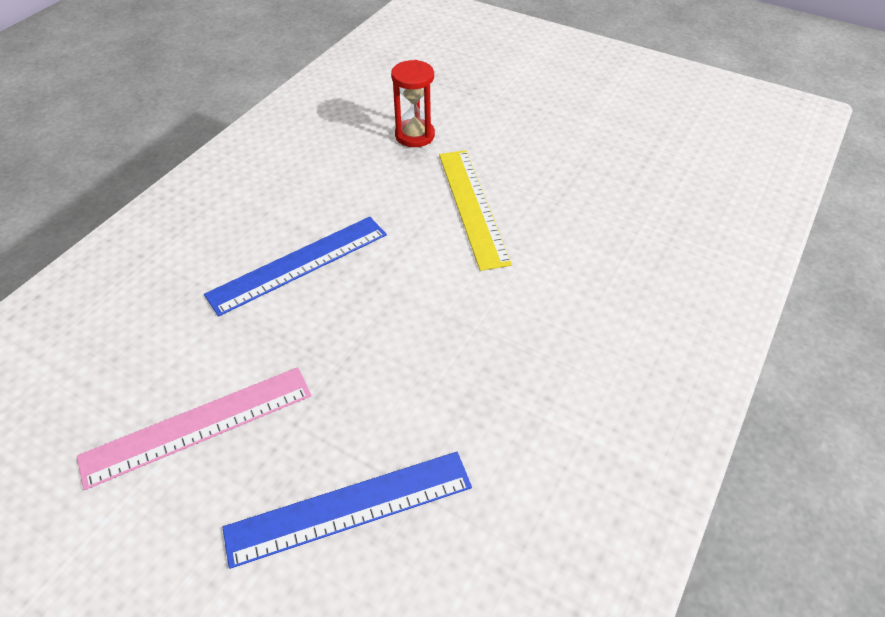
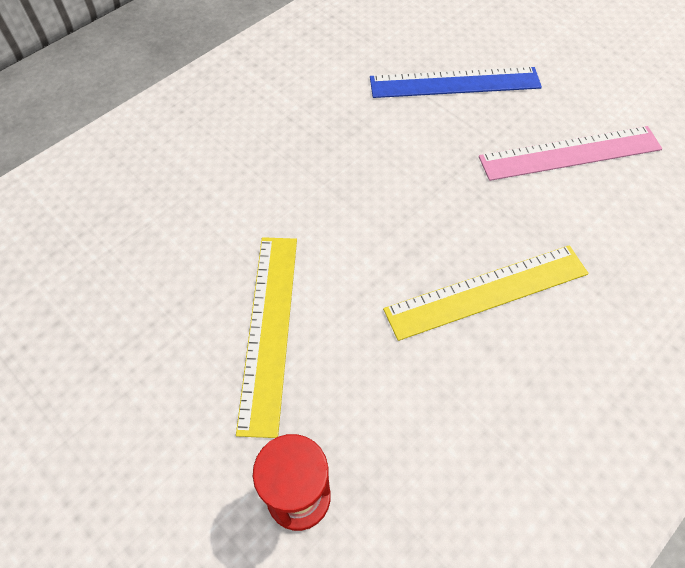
camera: 165 degrees left, 10 degrees up
(299, 264) = (487, 291): blue ruler -> yellow ruler

